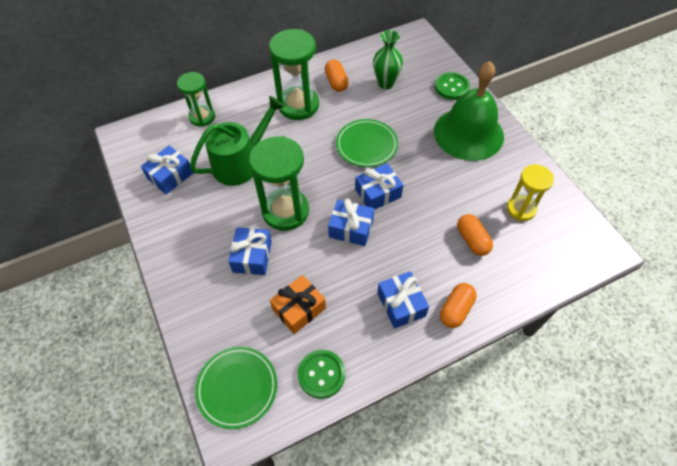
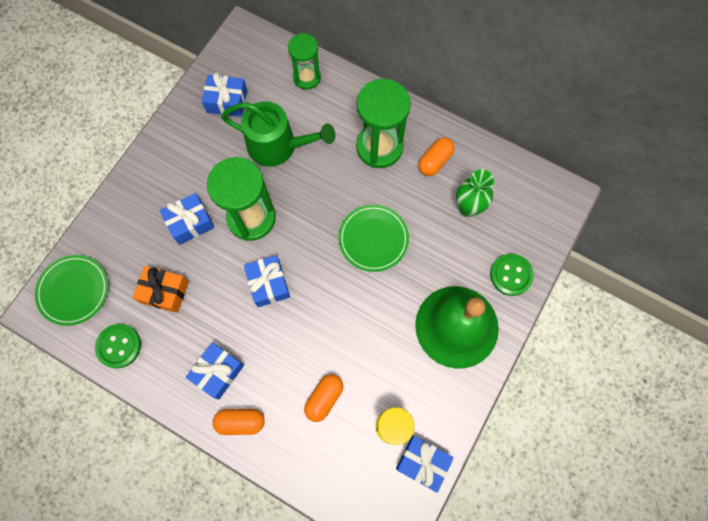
camera: 55 degrees right, 15 degrees up
(378, 193) = (322, 283): blue gift -> blue gift (422, 462)

